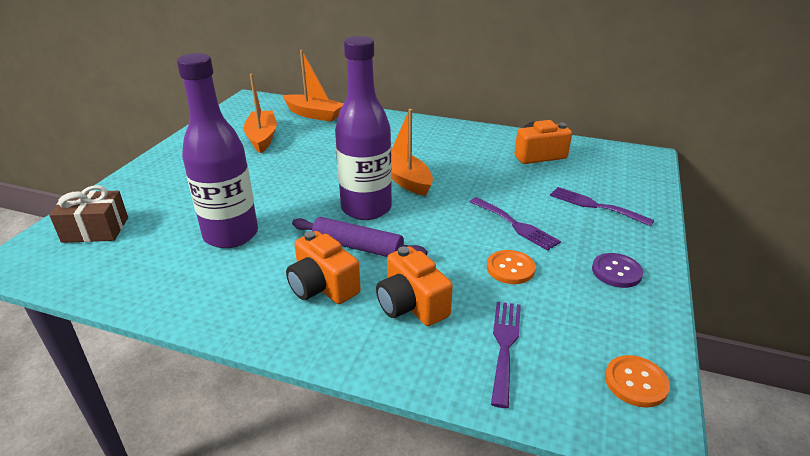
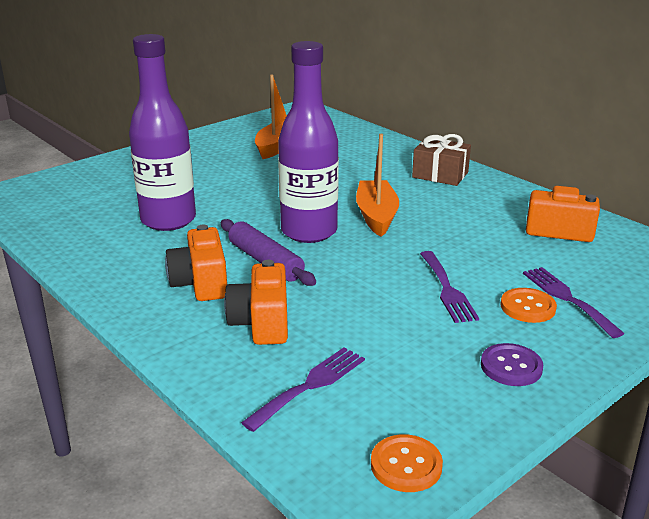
camera: 30 degrees right, 5 degrees down
(95, 230) = (72, 187): brown gift -> brown gift (440, 175)
(314, 114) = (350, 135): orange boat -> none
(510, 268) = (393, 325): orange button -> orange button (527, 307)

